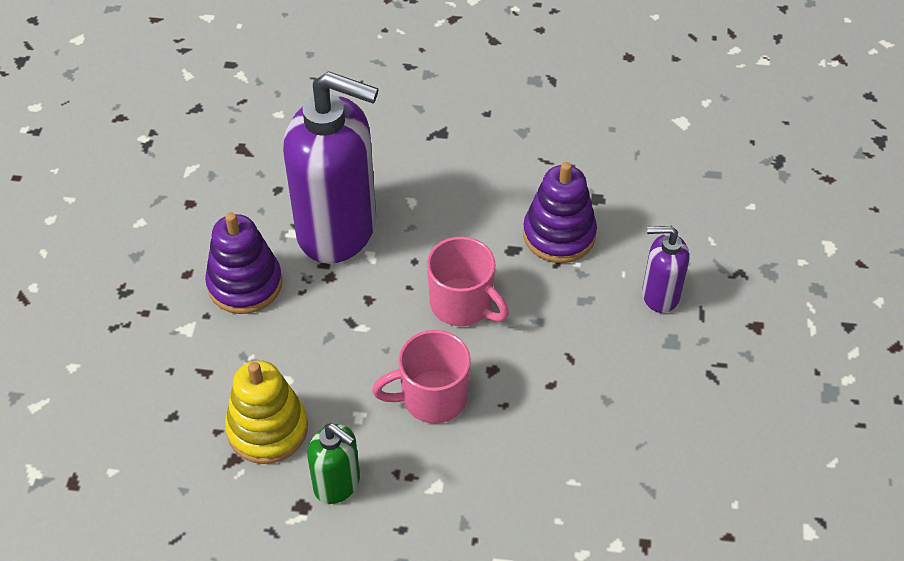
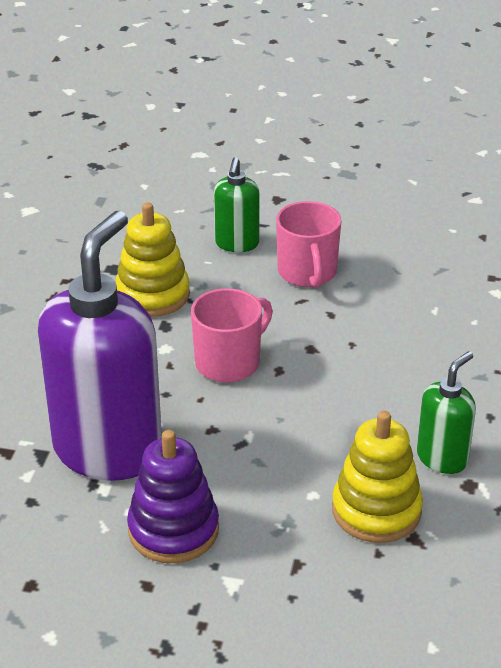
camera: 85 degrees left, 15 degrees down
(432, 397) = (342, 389): pink mug -> pink mug (307, 273)
(559, 235) = (152, 295): purple stacking toy -> yellow stacking toy
(660, 295) = (237, 244): purple soap dispenser -> green soap dispenser

